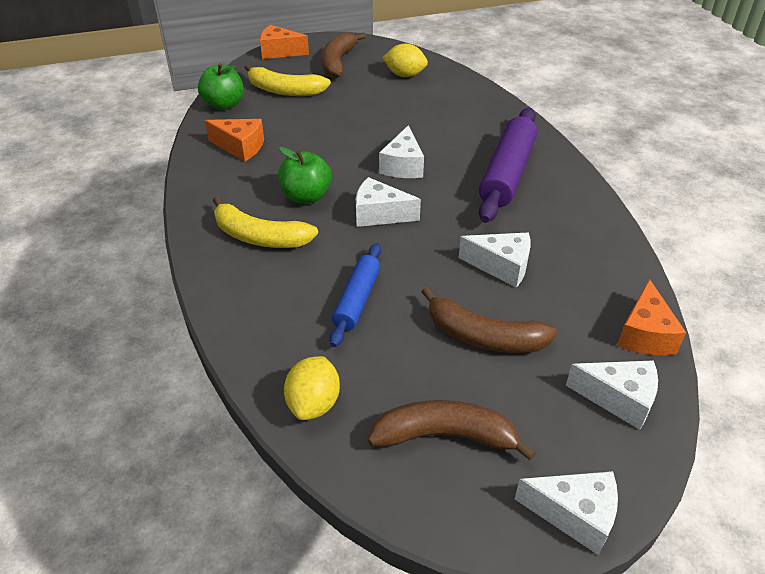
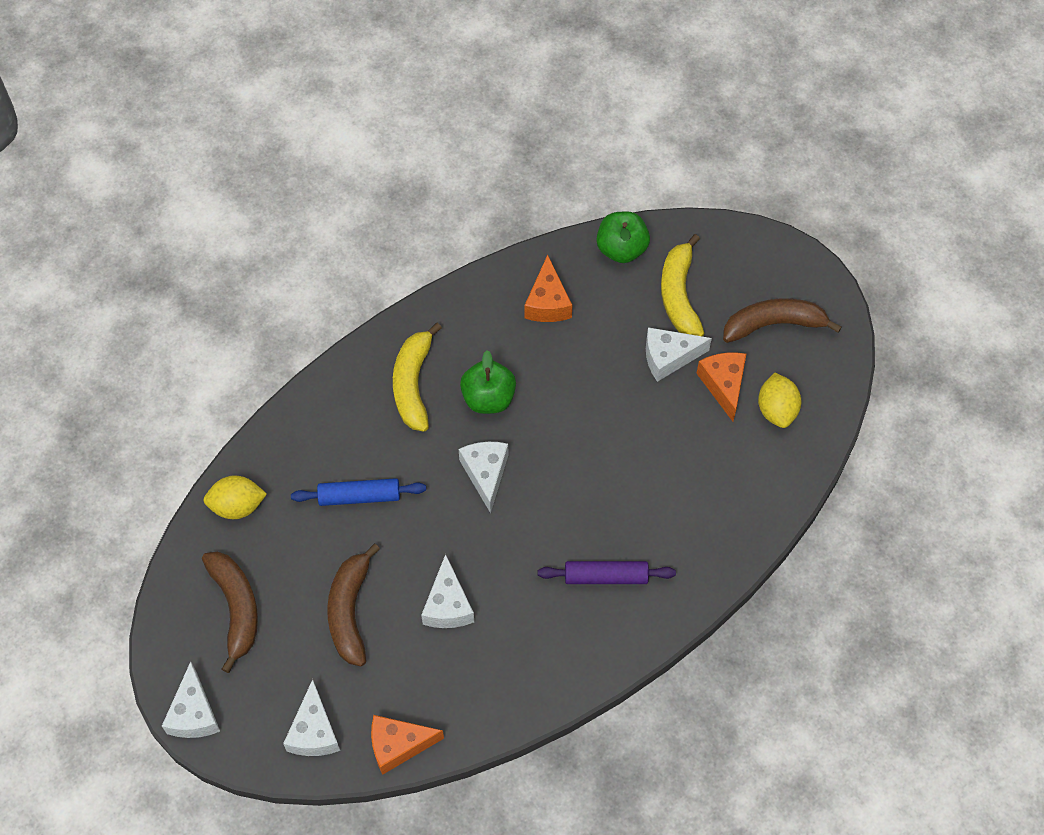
camera: 70 degrees right, 20 degrees up
(279, 52) = (769, 250): orange cheese -> orange cheese (723, 385)
(403, 166) = (578, 469): white cheese -> white cheese (669, 357)
(507, 173) = (606, 576): purple rolling pin -> purple rolling pin, size x0.60

